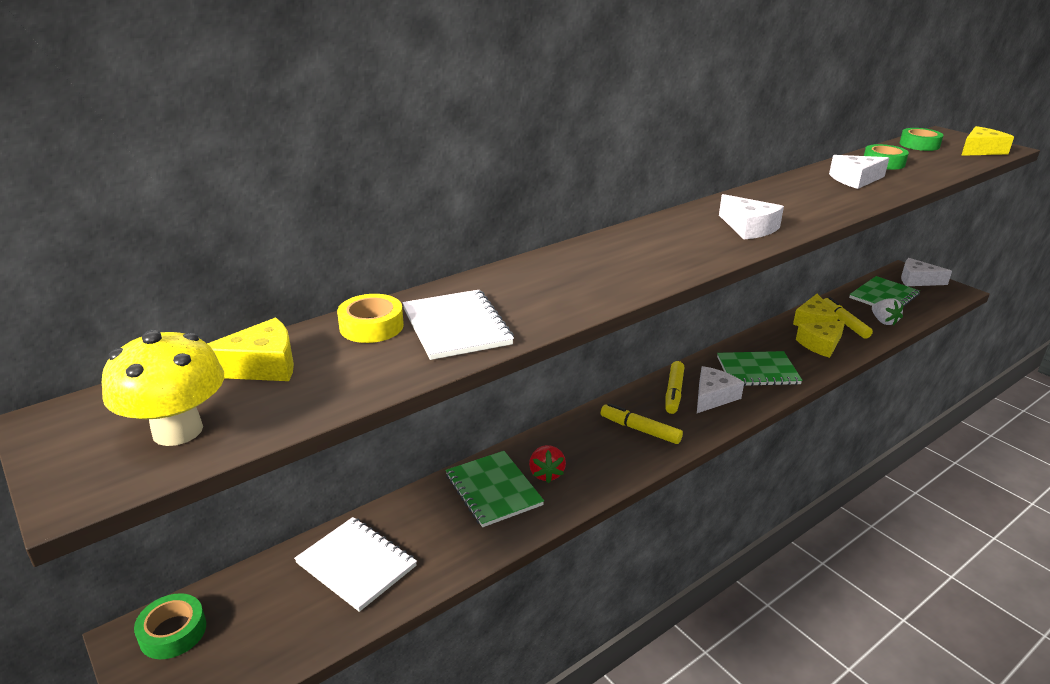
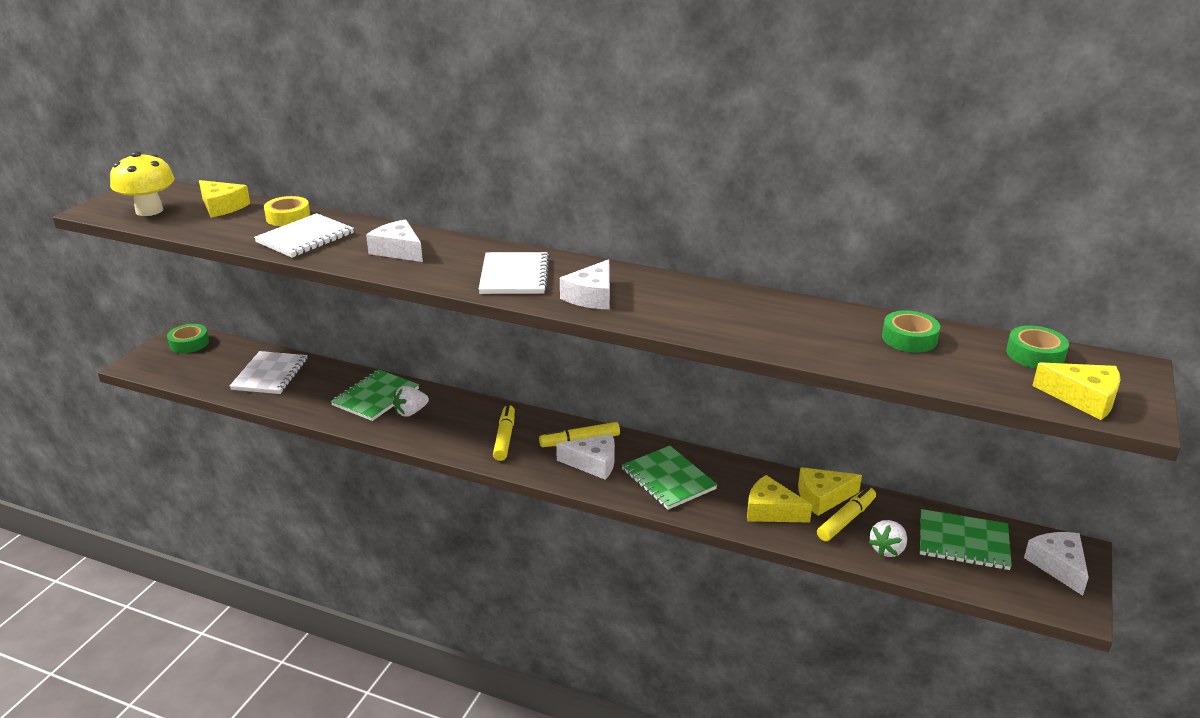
camera: 60 degrees right, 0 degrees up
(546, 474) = (411, 412): red strawberry -> white strawberry
(677, 246) = (514, 276): none -> white notebook
(855, 179) = (814, 328): white cheese -> white cheese (398, 250)

